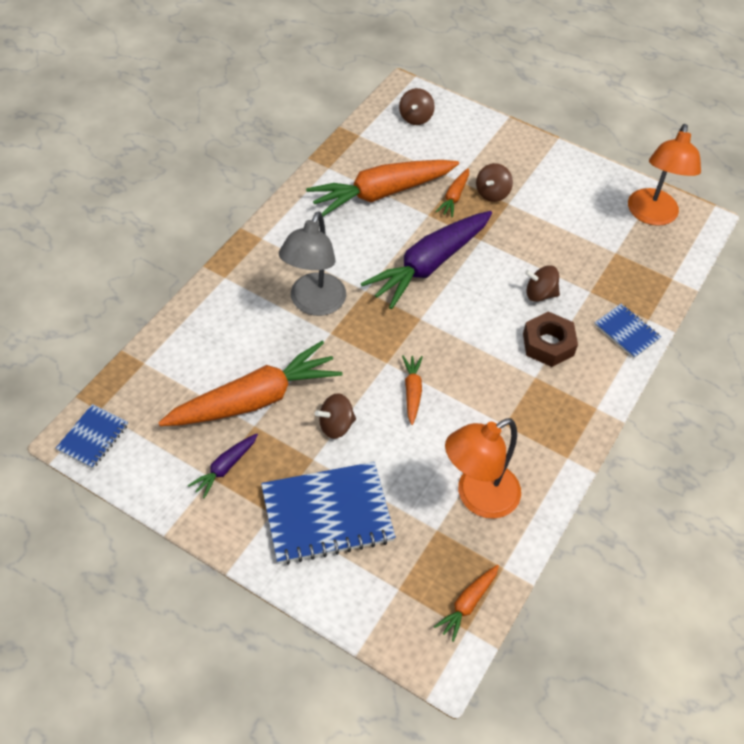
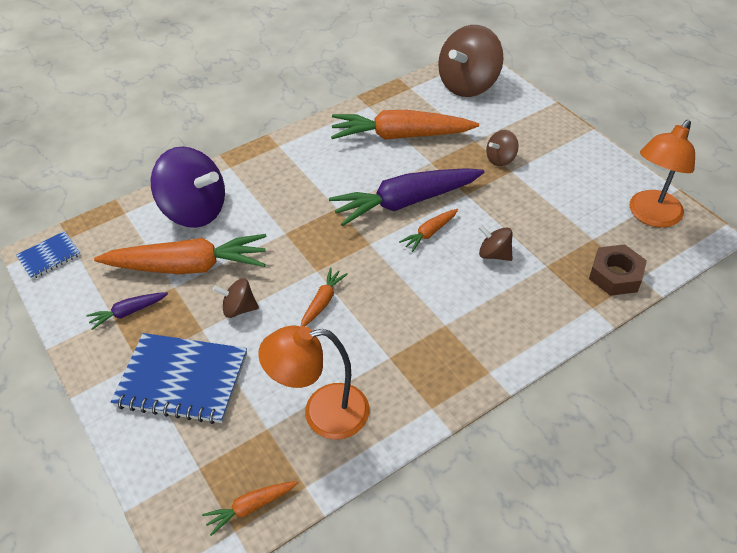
camera: 30 degrees right, 5 degrees down
(220, 337) = (195, 211): none -> purple spinning top
(313, 304) = (286, 206): grey lamp -> none
(415, 118) = (468, 85): brown spinning top -> brown spinning top, size x2.11
(454, 197) = (463, 154): orange carrot -> orange carrot (429, 233)
(548, 344) = (475, 300): brown nut -> brown nut (615, 275)
(626, 332) = (562, 312): blue notebook -> none

